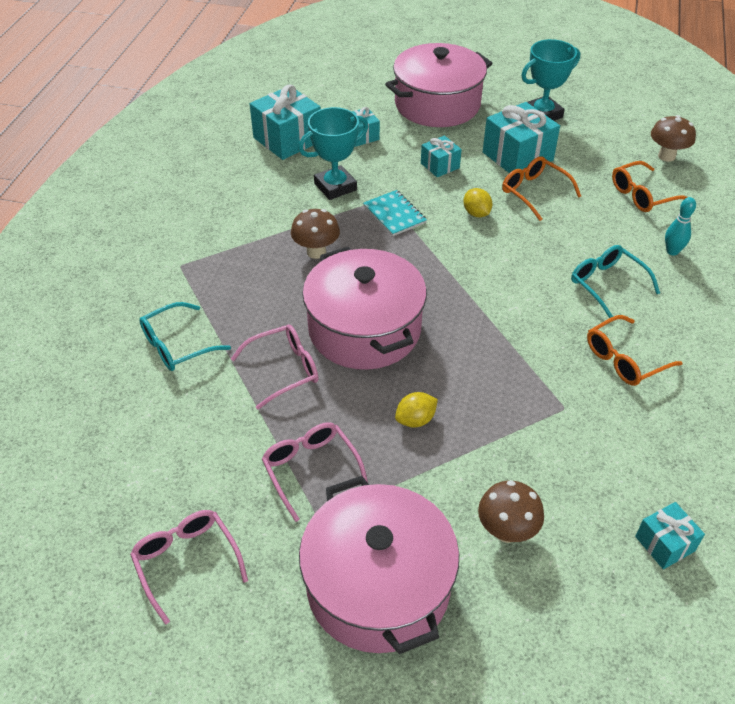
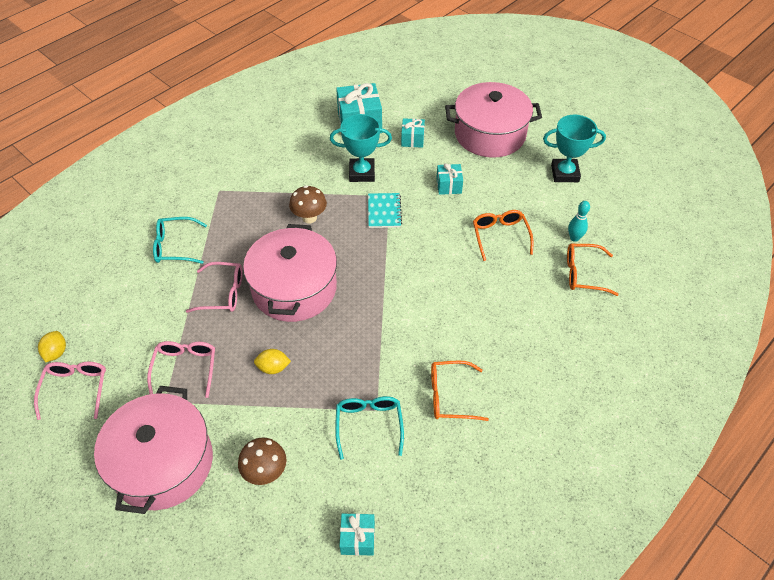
camera: 30 degrees right, 5 degrees up
(476, 213) = (442, 235): yellow lemon -> yellow lemon (56, 353)
(517, 156) = (513, 201): turquoise gift -> none
(607, 284) = (489, 333): turquoise glasses -> turquoise glasses (369, 425)
(666, 156) = (635, 249): brown mushroom -> none
(672, 251) = (564, 330): turquoise bowling pin -> turquoise bowling pin (574, 238)

